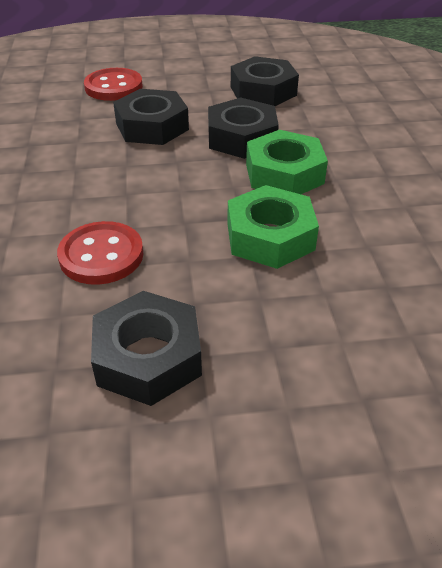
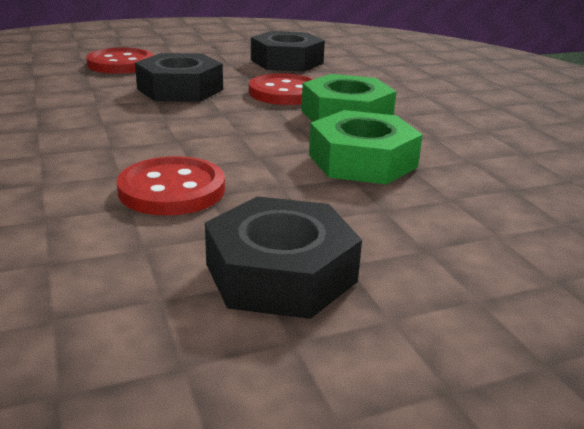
camera: 15 degrees left, 15 degrees down
(241, 138) = (284, 93): black nut -> red button

